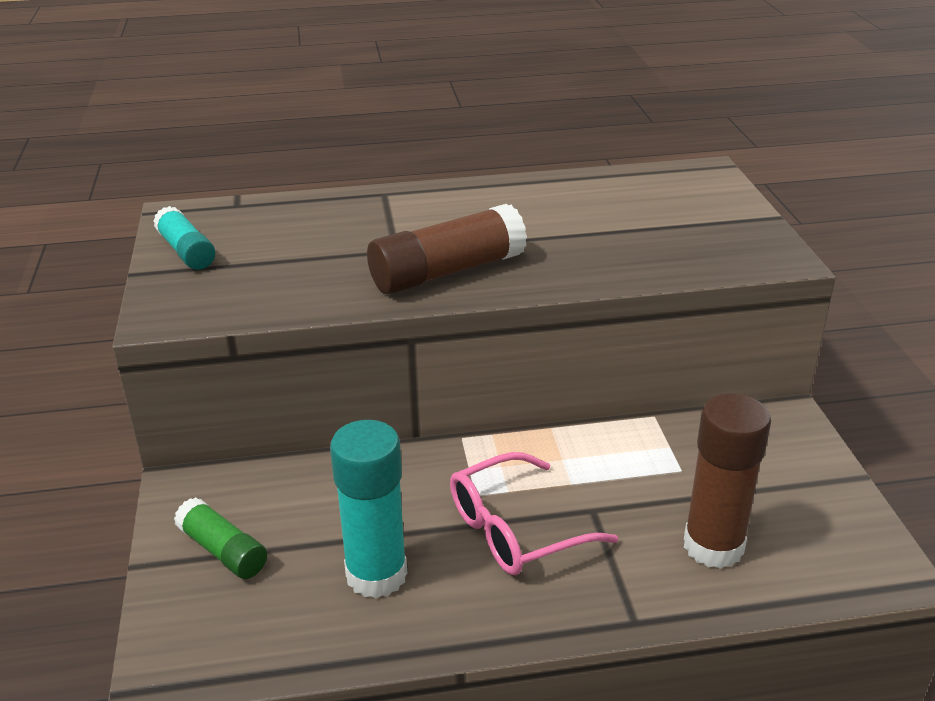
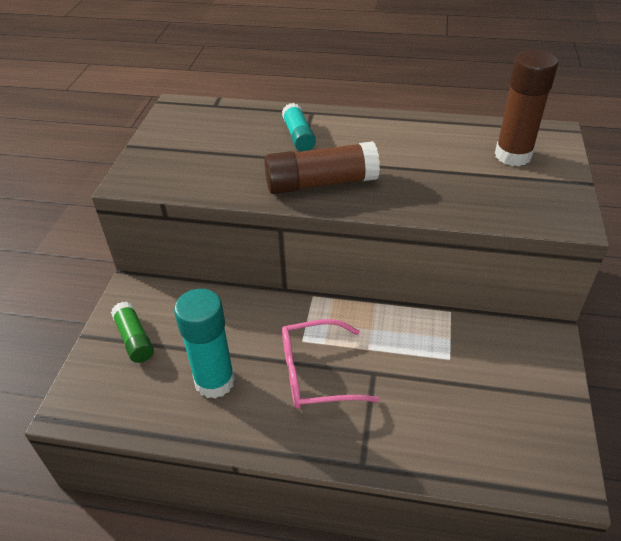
camera: 20 degrees right, 10 degrees up
(186, 251) = (167, 135): turquoise glue stick -> turquoise glue stick (298, 136)
(713, 546) = (444, 424): brown glue stick -> brown glue stick (513, 155)

